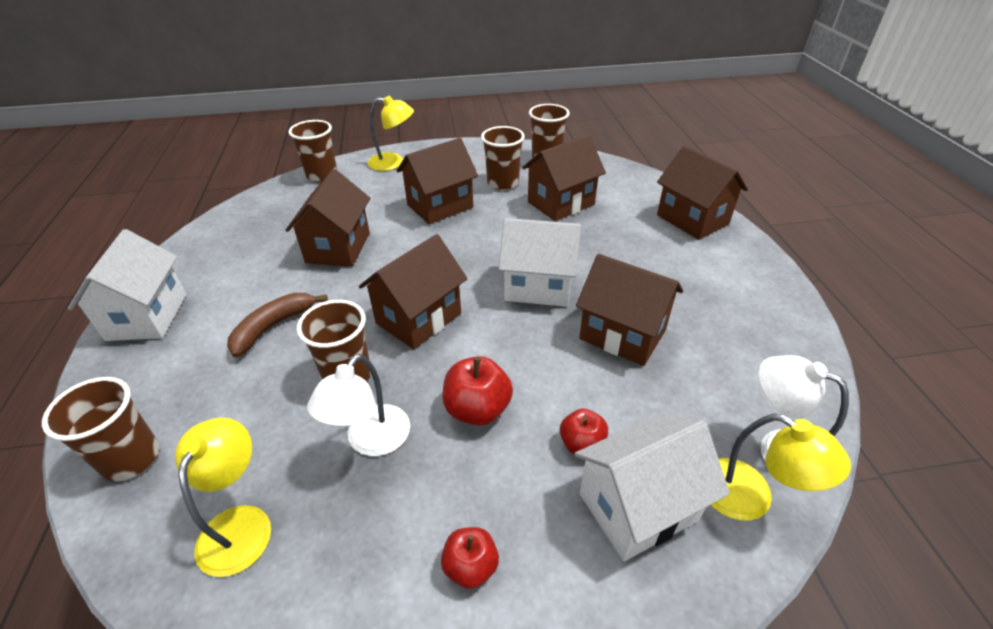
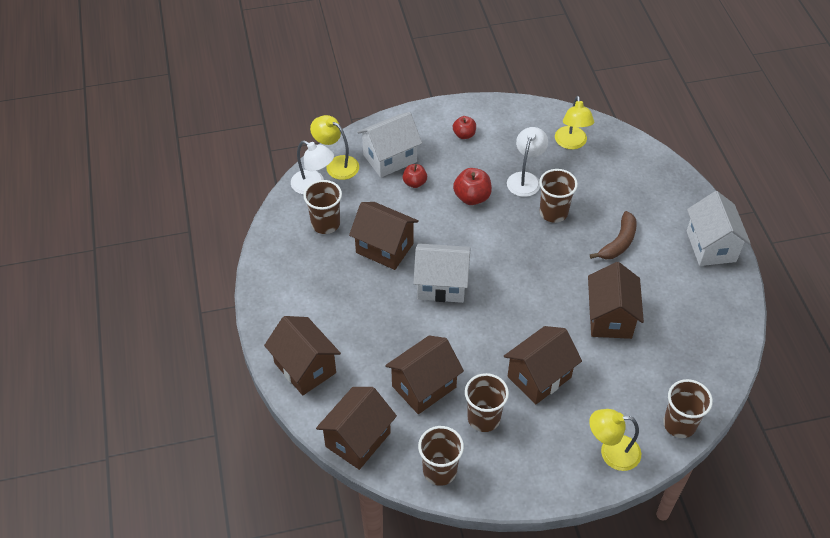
camera: 175 degrees right, 10 degrees up
(131, 458) = (644, 165): brown cup -> brown cup (325, 224)
(419, 318) = (522, 254): brown house -> brown house (358, 439)

